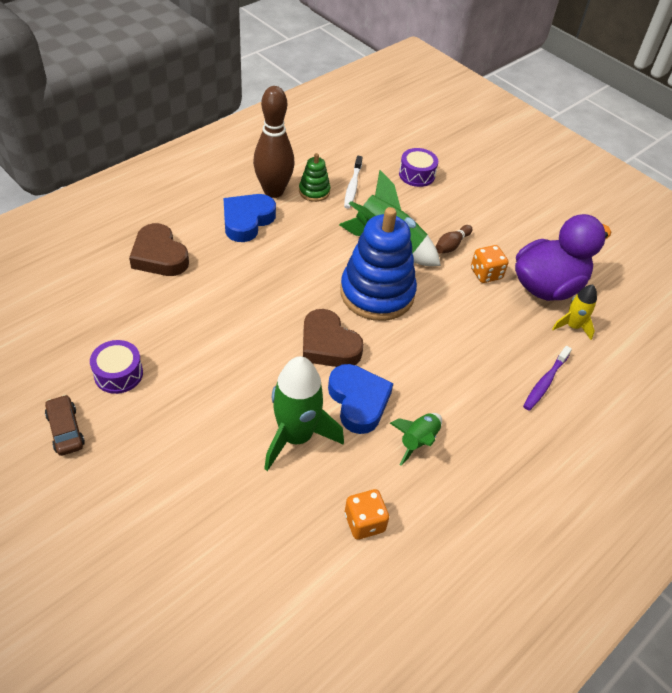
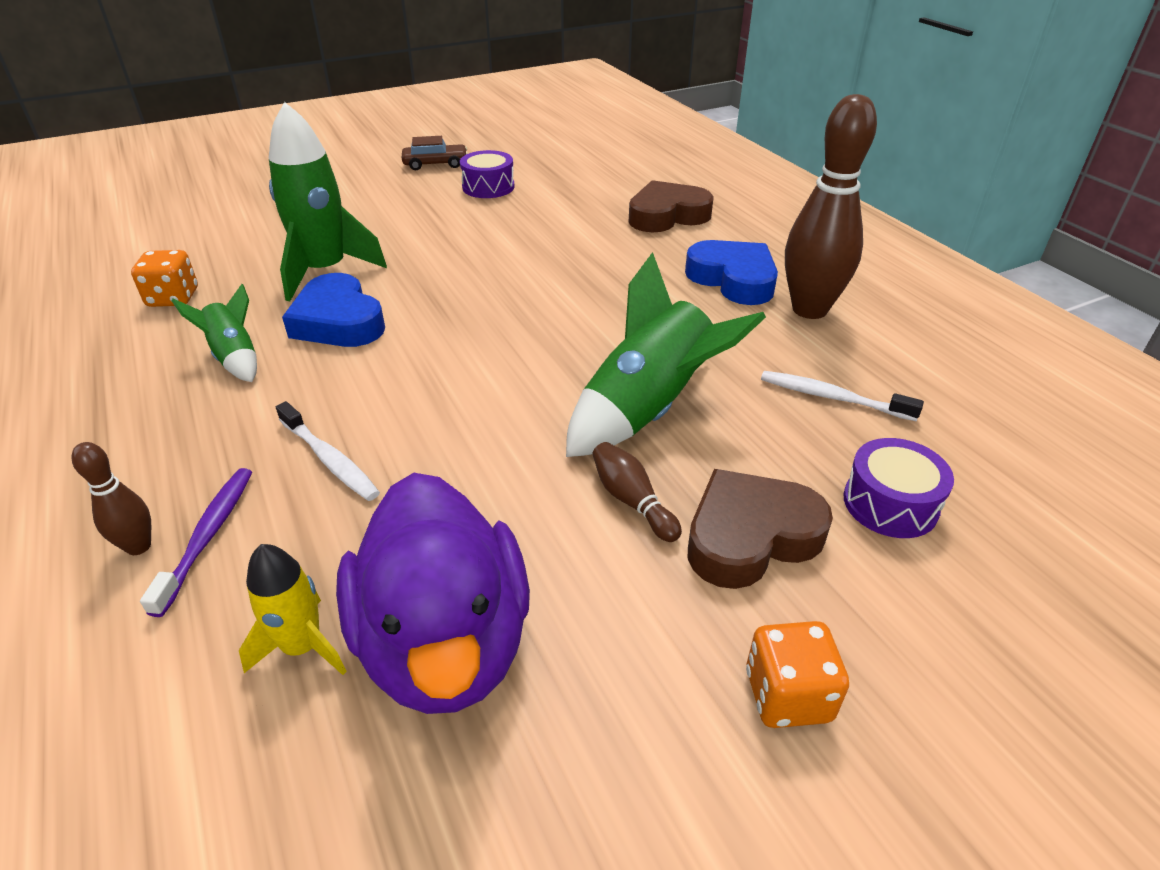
camera: 110 degrees right, 10 degrees down
(314, 191) = (812, 350): green stacking toy -> none
(328, 345) = (450, 313): brown heart -> brown heart (750, 536)
(358, 401) = (338, 321): blue heart -> blue heart turned 60 degrees clockwise
(377, 293) = (532, 374): blue stacking toy -> none
(478, 356) = (329, 459): none -> white toothbrush
(486, 274) = (529, 534): orange dice -> orange dice (788, 695)
(545, 382) = (208, 536): purple toothbrush -> purple toothbrush turned 45 degrees clockwise
(564, 406) = (139, 546): none -> brown bowling pin

